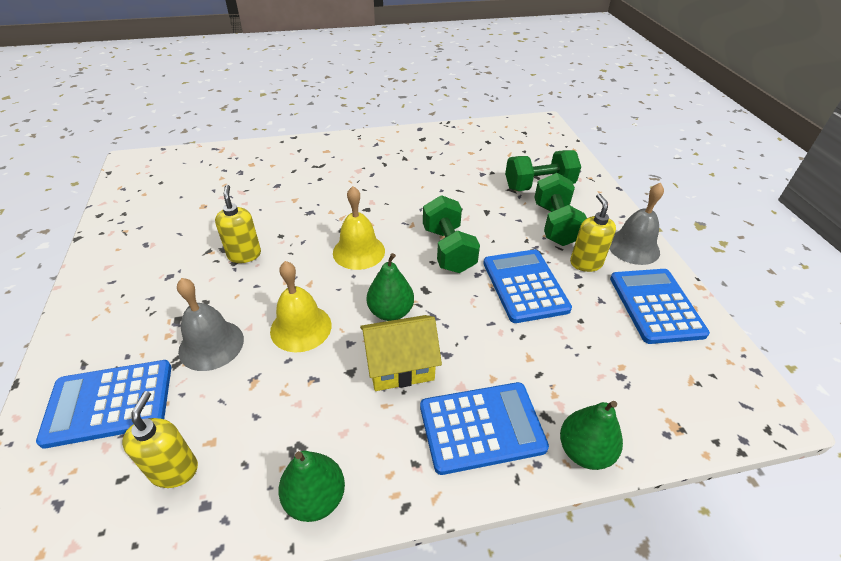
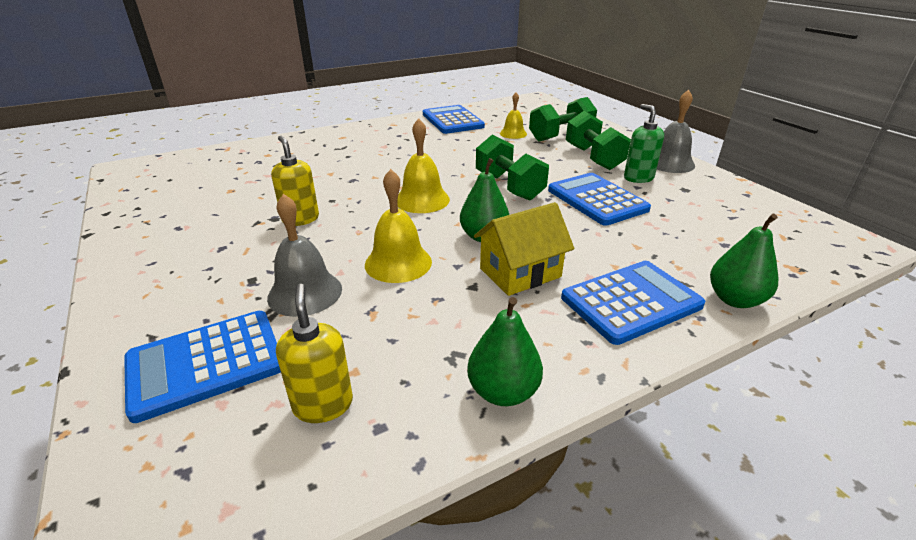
camera: 15 degrees left, 10 degrees down
(492, 173) = (513, 133): none -> yellow bell
(585, 263) = (638, 178): yellow soap dispenser -> green soap dispenser
(656, 305) = (717, 195): blue calculator -> blue calculator (452, 120)

